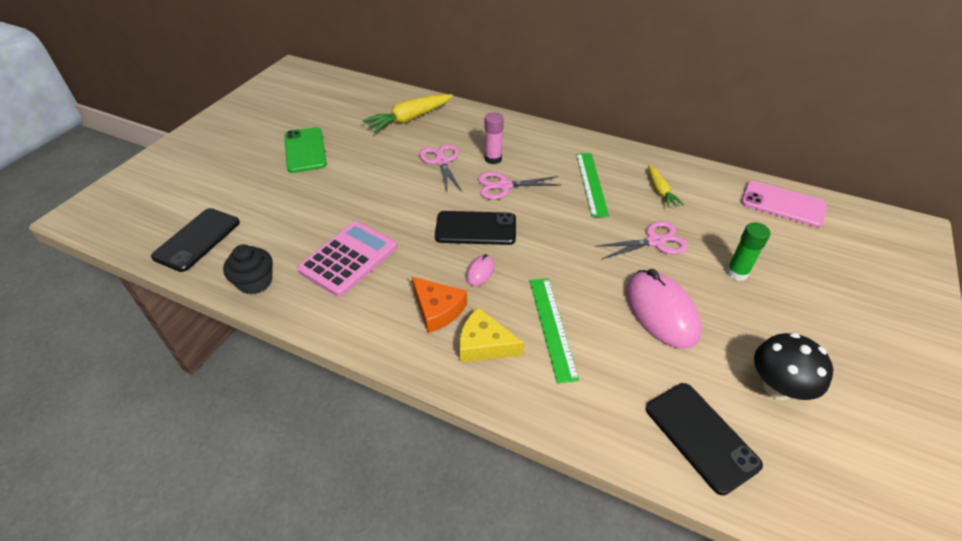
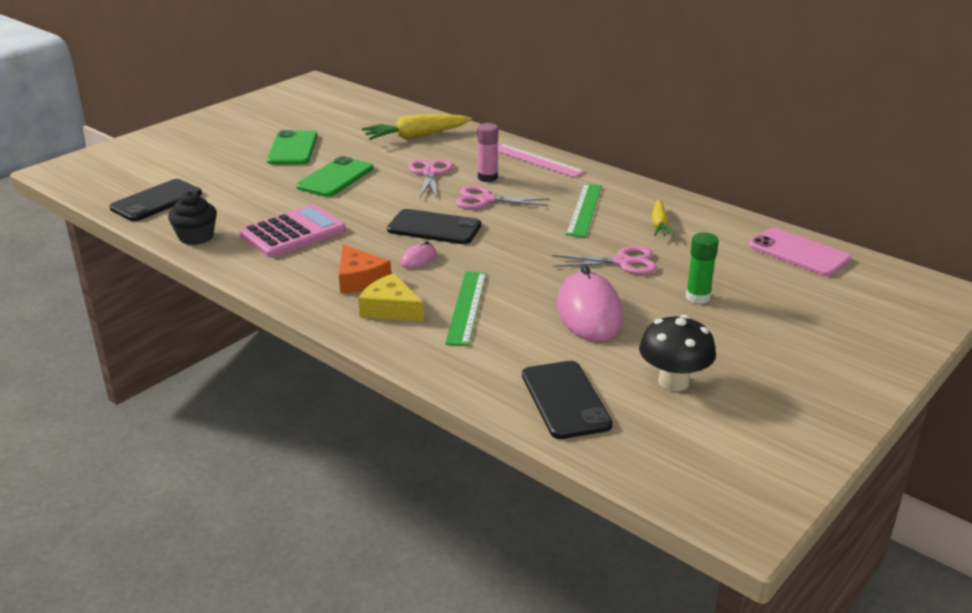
camera: 15 degrees right, 15 degrees down
(359, 180) = (335, 178): none -> green phone
(524, 132) = (537, 160): none -> pink ruler

